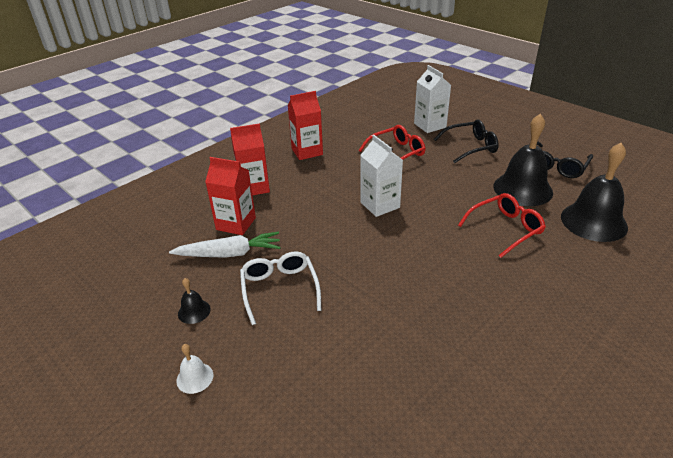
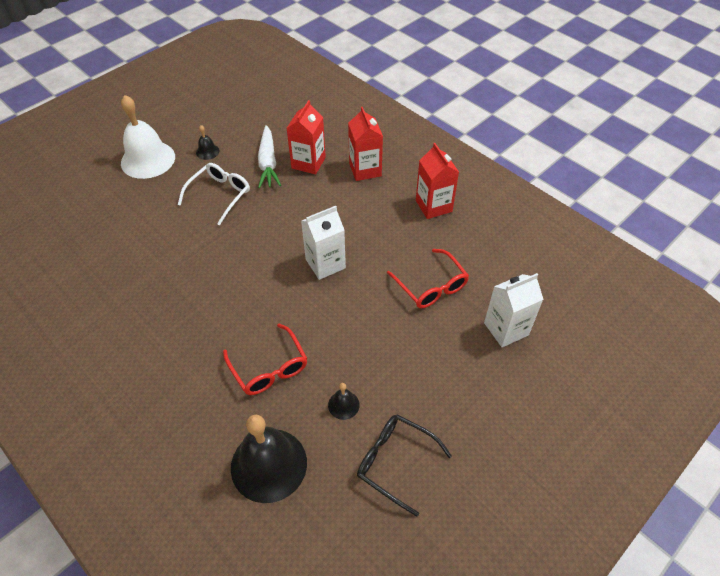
camera: 90 degrees right, 15 degrees up
(195, 378) = (148, 159): white bell -> white bell, size x2.28
(279, 288) = (220, 195): white glasses -> white glasses turned 45 degrees counterclockwise
(471, 147) = (448, 368): black glasses -> none
(522, 189) = (343, 405): black bell -> black bell, size x0.44

